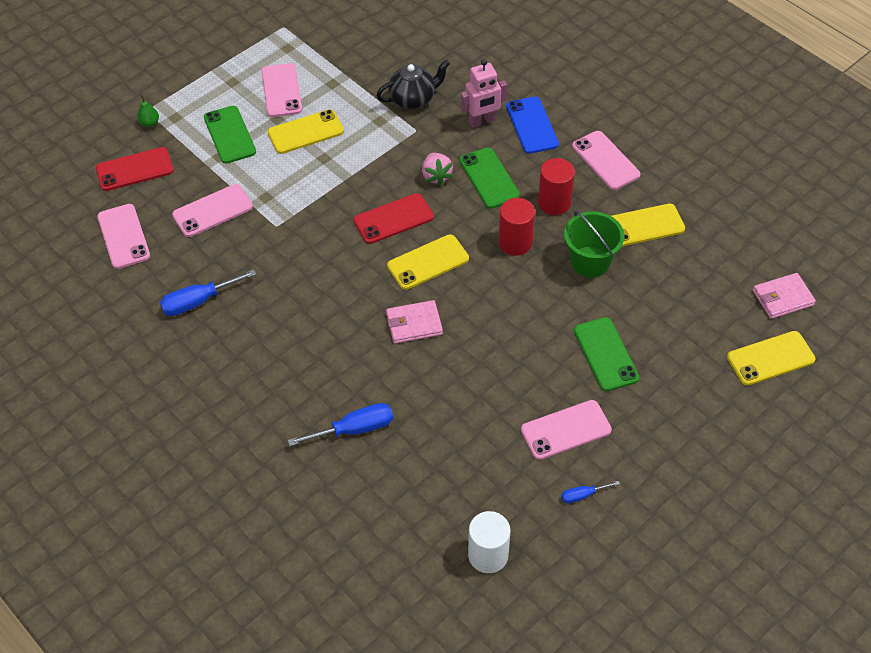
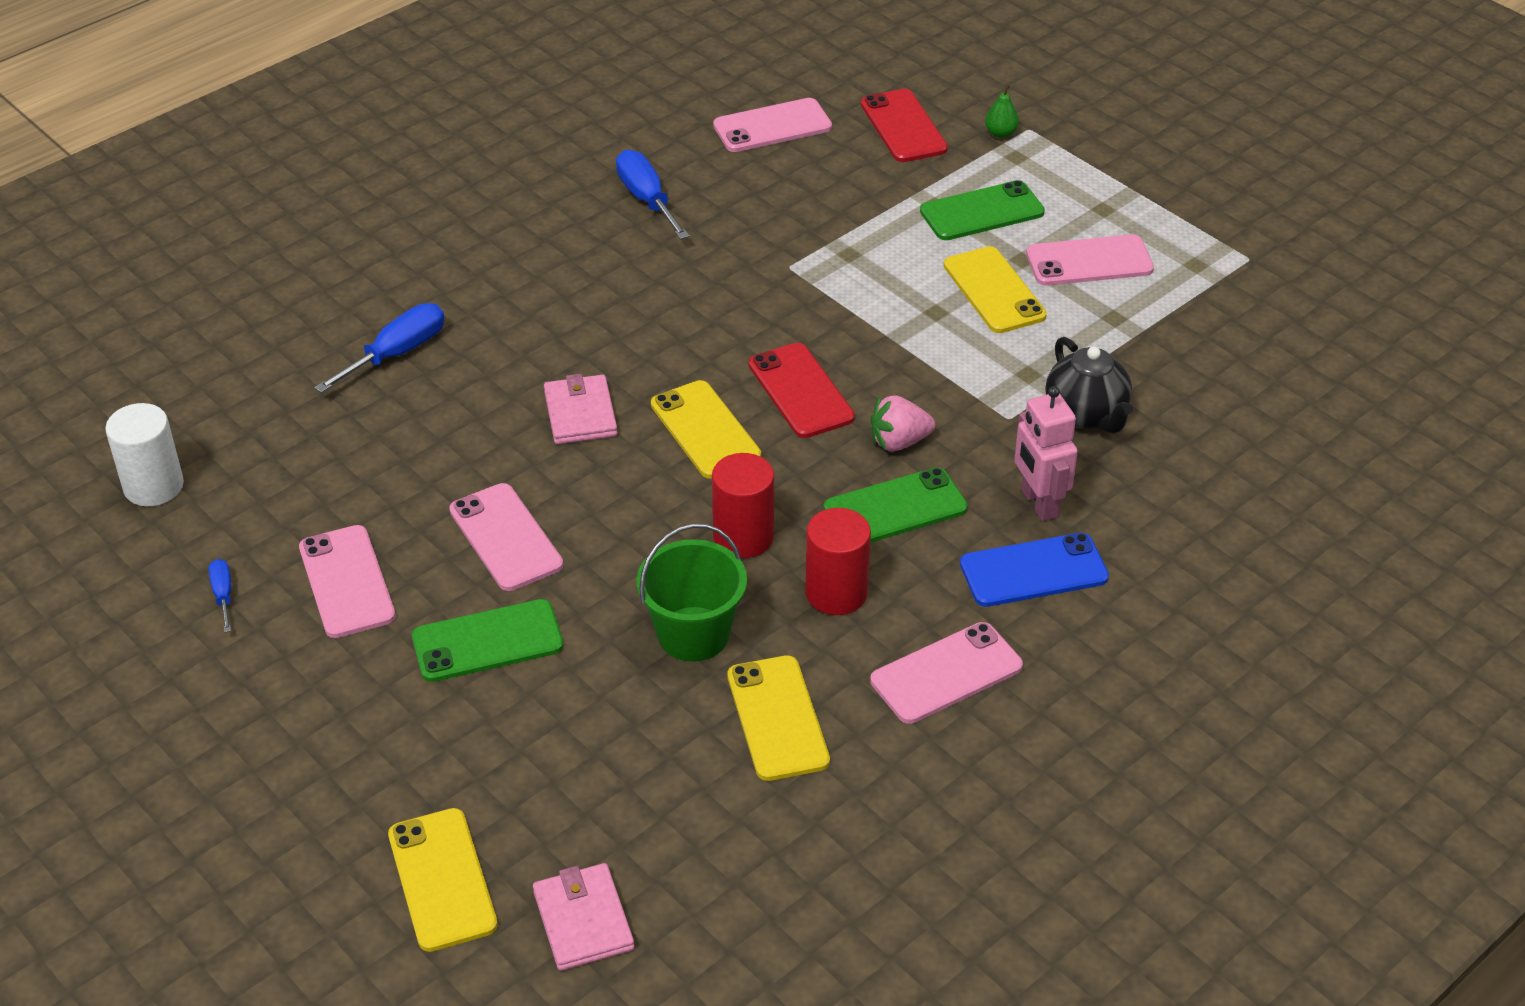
camera: 90 degrees right, 10 degrees down
(212, 211) = (820, 203): pink phone -> pink phone (505, 538)
(354, 429) = (397, 353): blue screwdriver -> blue screwdriver turned 120 degrees counterclockwise

